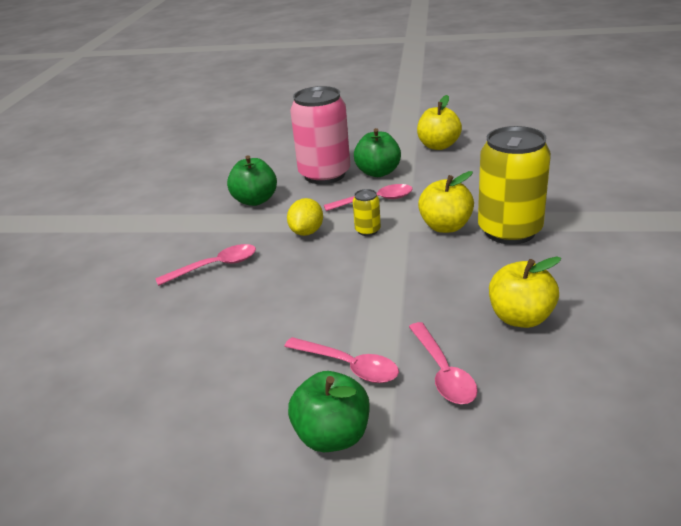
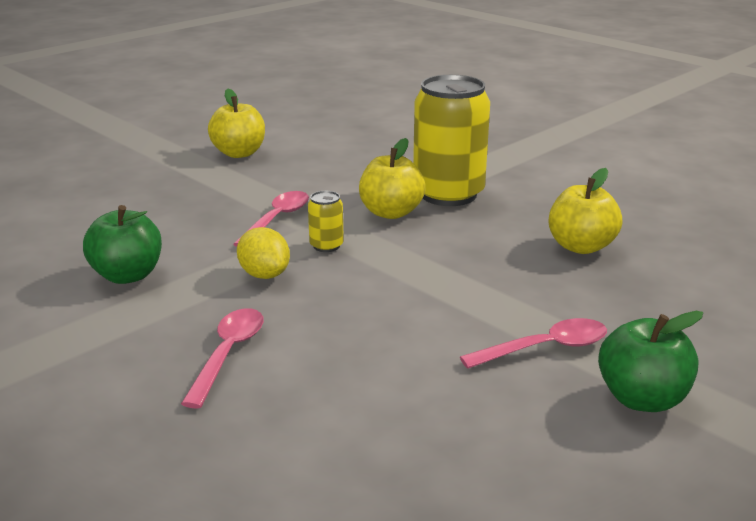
camera: 55 degrees left, 5 degrees down
(324, 174) = (163, 219): pink can -> none
(378, 172) = (224, 196): green apple -> none
(443, 372) = (611, 308): pink spoon -> none

